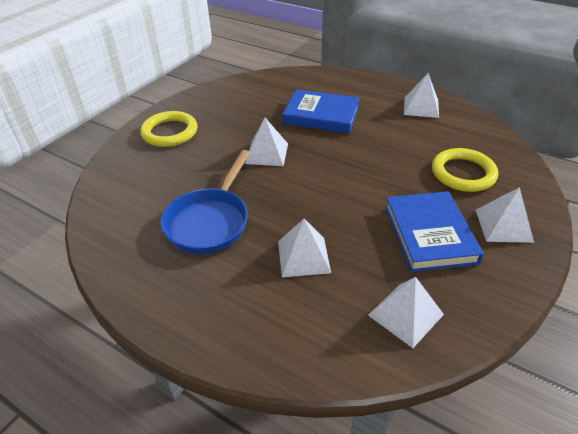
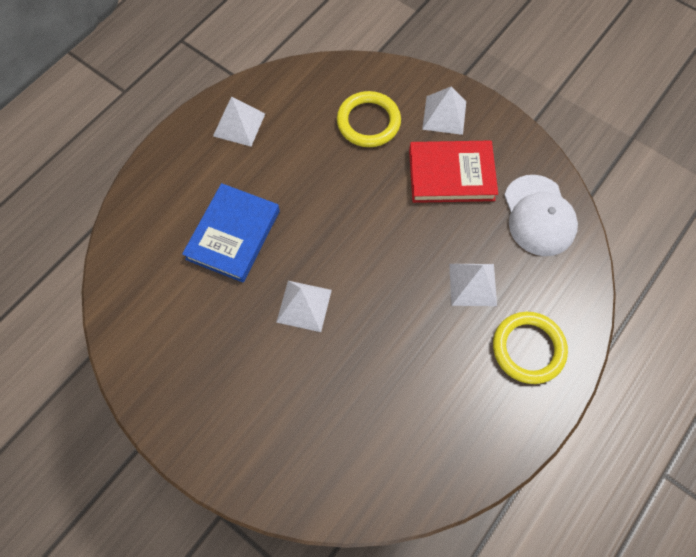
camera: 85 degrees left, 25 degrees up
(170, 132) = (235, 428): yellow ring -> yellow ring (528, 348)
(210, 221) = (418, 371): blue pan -> none
(405, 314) = (539, 215): white pyramid -> white cap
(429, 234) = (451, 174): blue book -> red book

